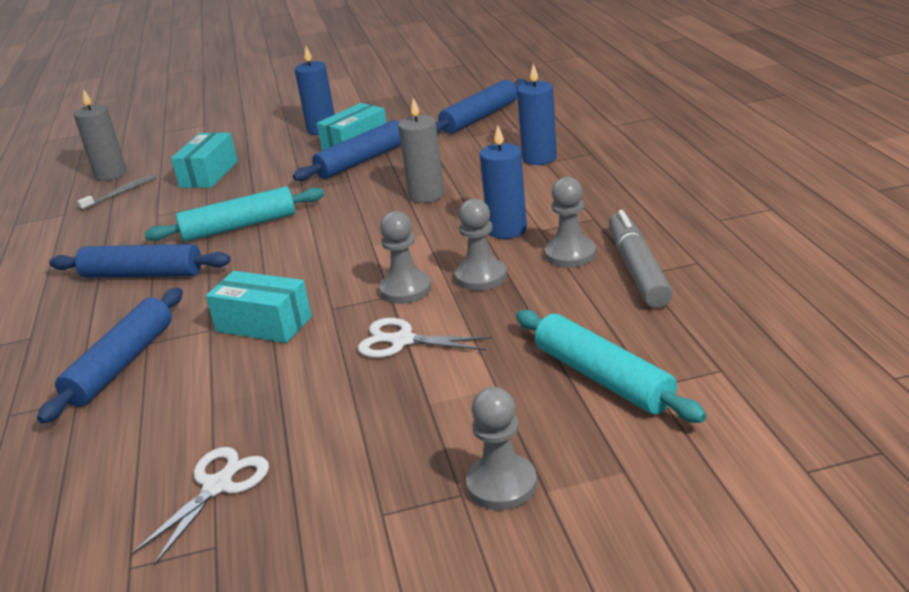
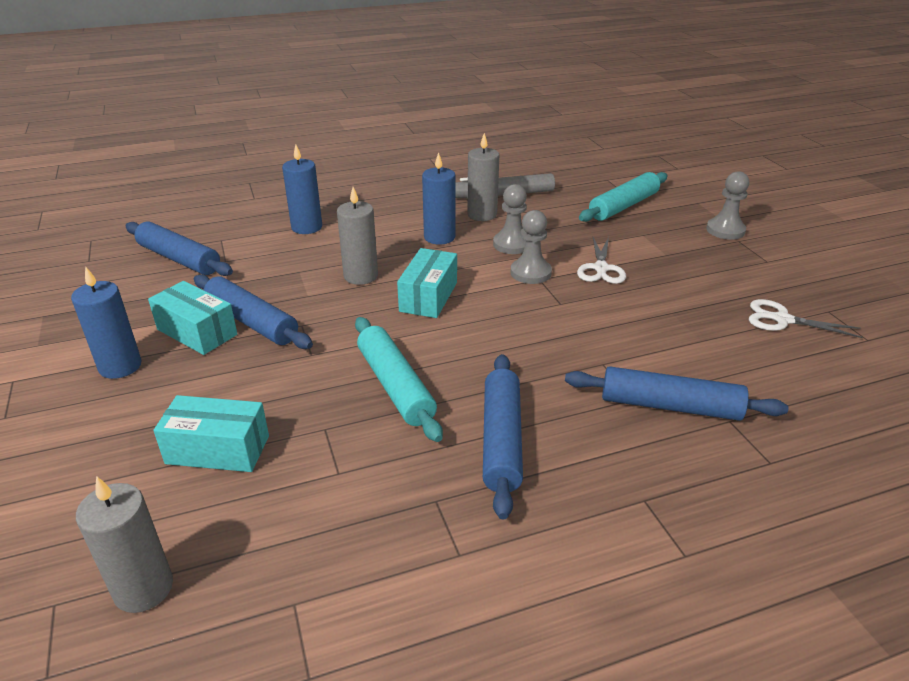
camera: 100 degrees left, 5 degrees up
(122, 193) = (238, 543): grey toothbrush -> none
(264, 324) = (589, 334): turquoise box -> turquoise box (428, 297)
(570, 254) = (482, 214): grey pawn -> grey candle

